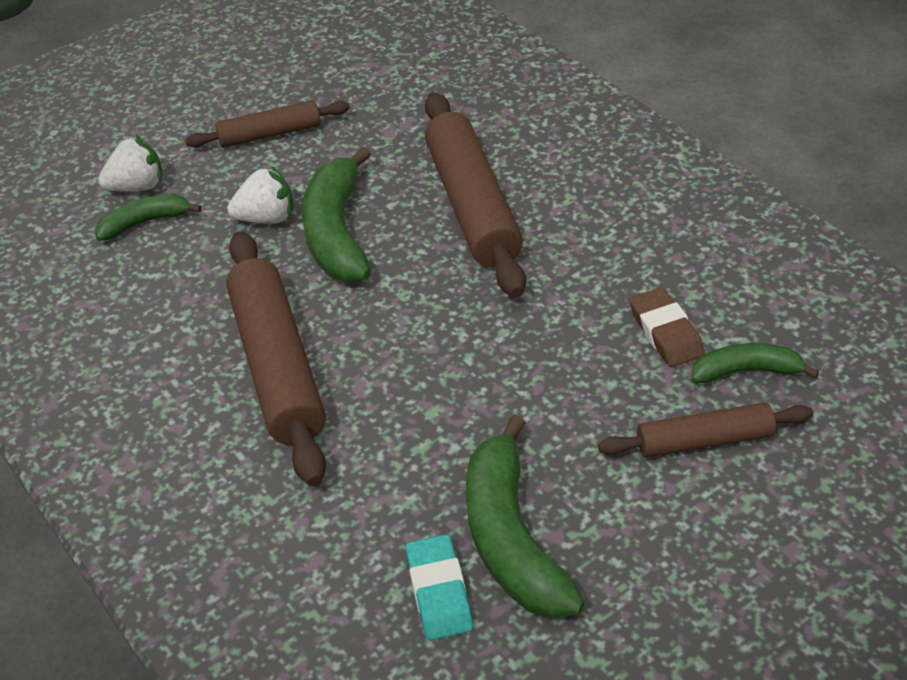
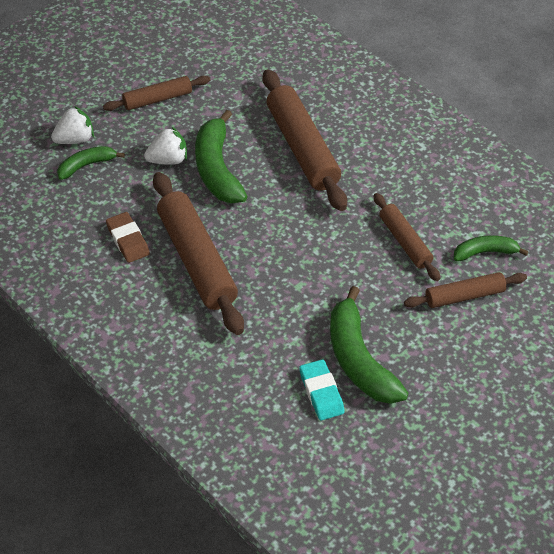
camera: 10 degrees left, 5 degrees up
(614, 350) = (405, 242): none -> brown rolling pin
(665, 332) = (434, 229): brown eraser -> brown eraser (128, 240)

